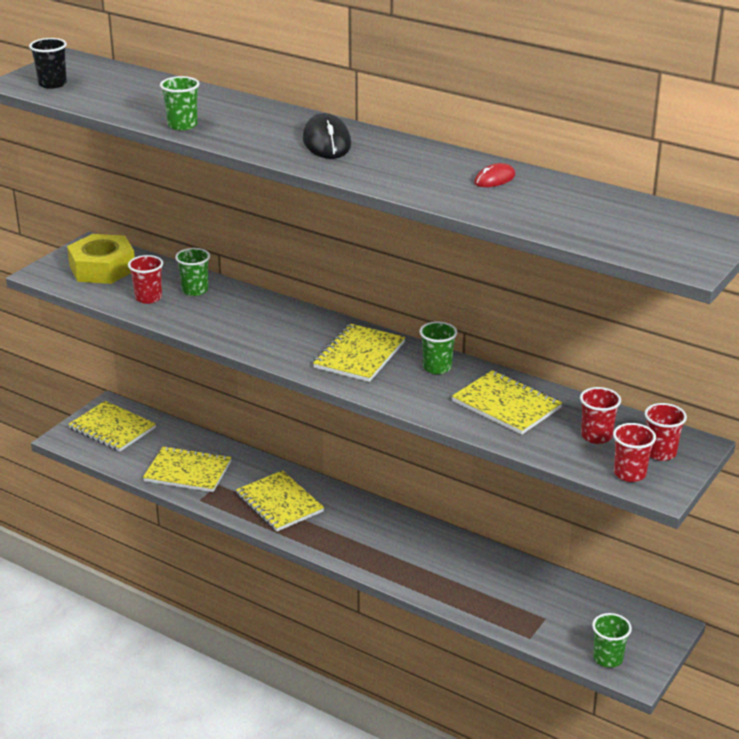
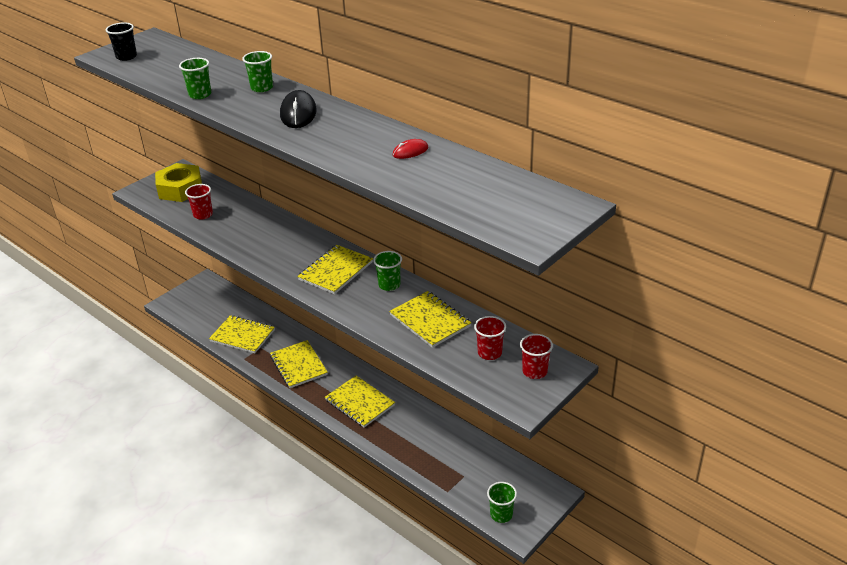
camera: 10 degrees right, 5 degrees up
(112, 428) = (201, 298): yellow notebook -> yellow notebook (360, 403)
(195, 290) = (238, 210): green cup -> green cup (262, 88)
(629, 473) = (504, 388): red cup -> none

